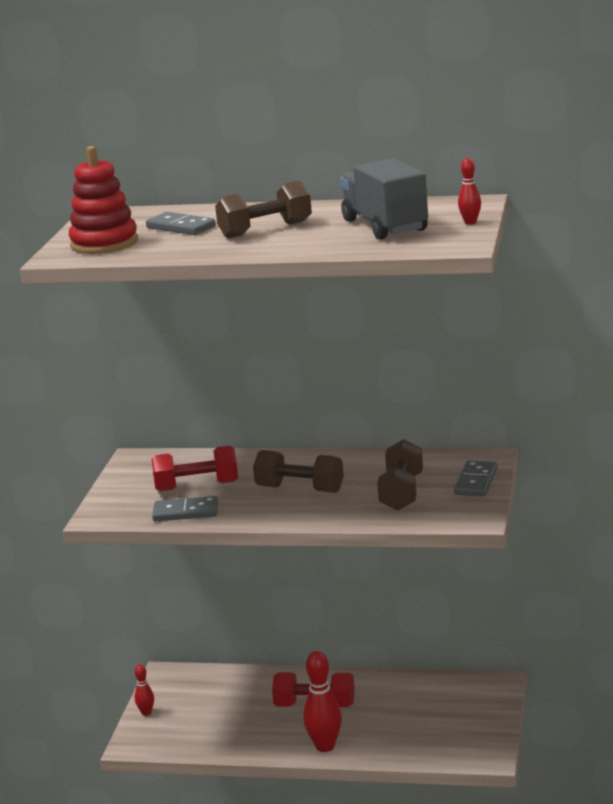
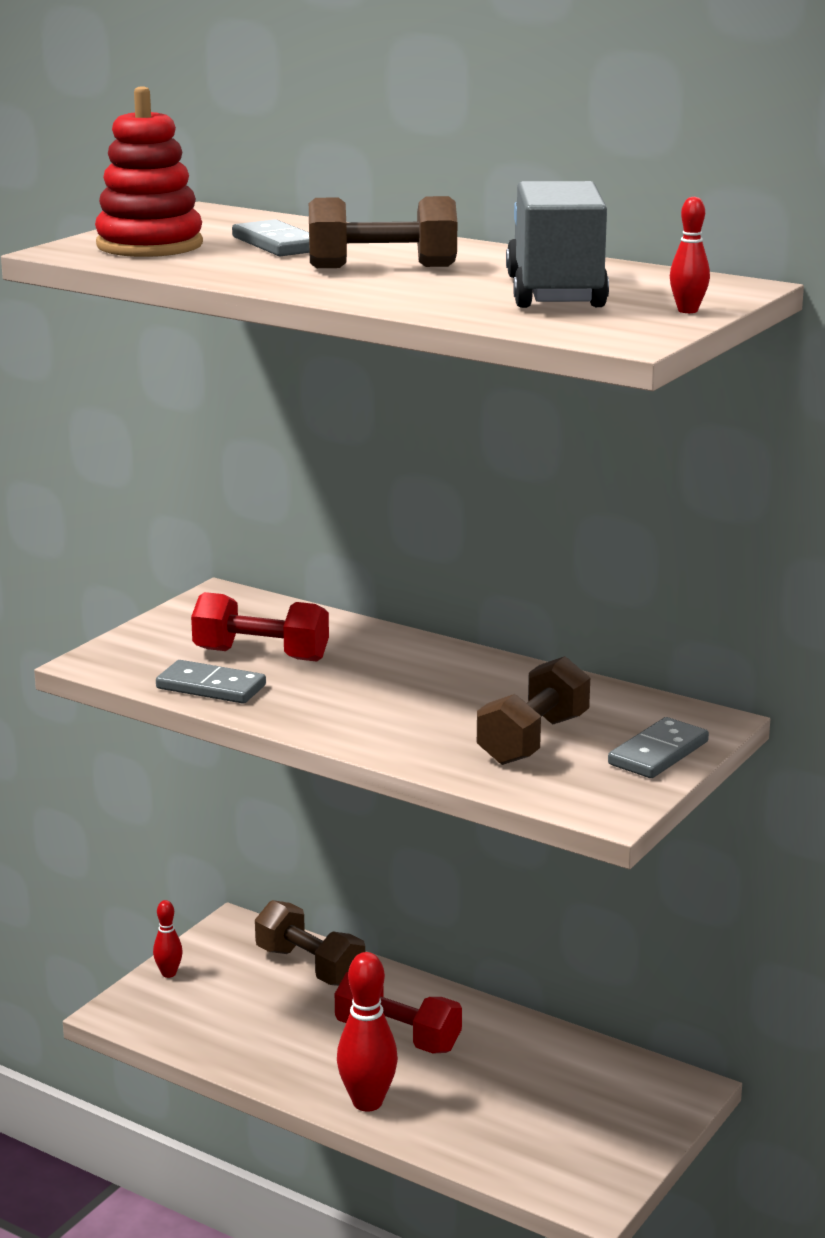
camera: 20 degrees right, 0 degrees up
(300, 489) = (394, 696): brown dumbbell -> brown dumbbell (310, 966)

